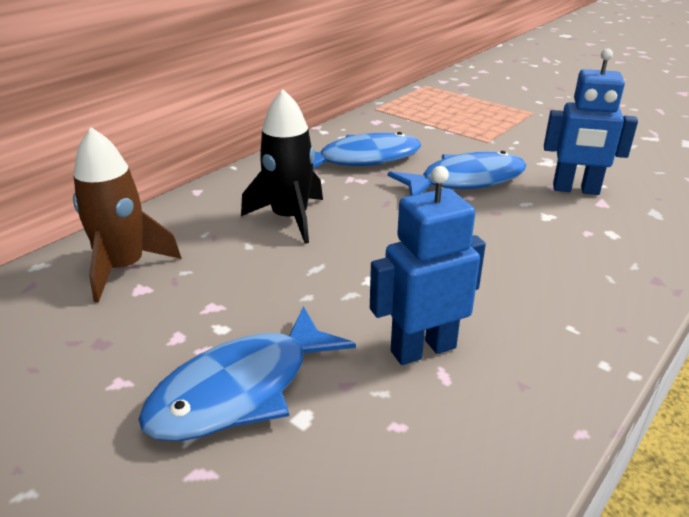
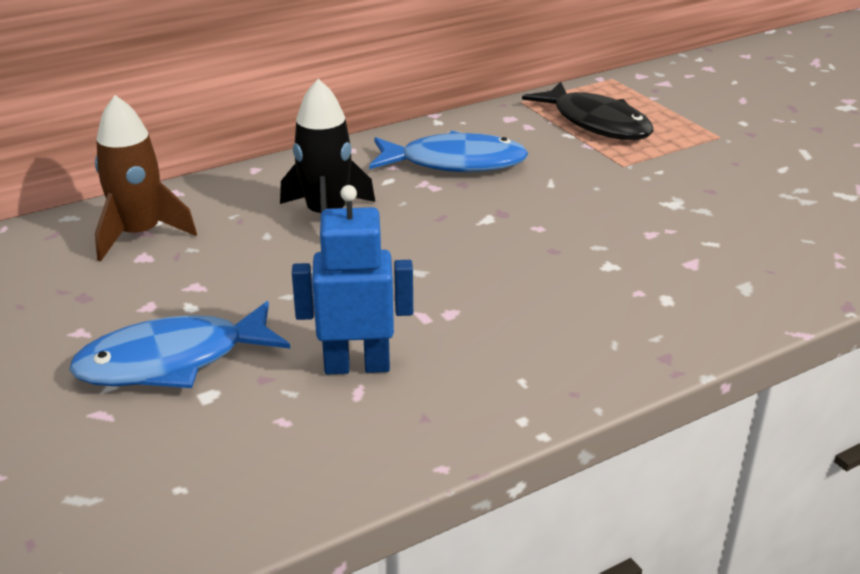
camera: 20 degrees right, 0 degrees up
(442, 115) = (596, 123): none -> black fish
(465, 181) = (551, 208): blue fish -> none
(575, 189) = (674, 242): blue robot -> none

